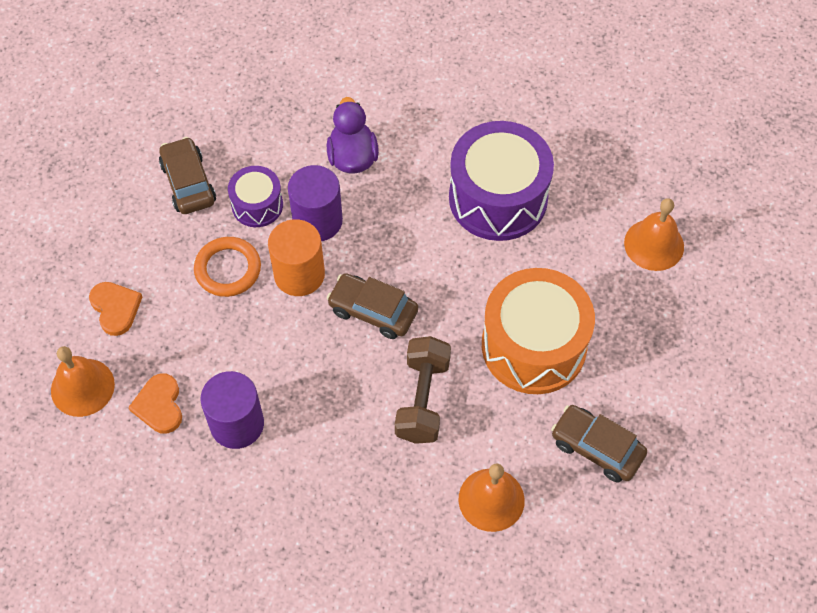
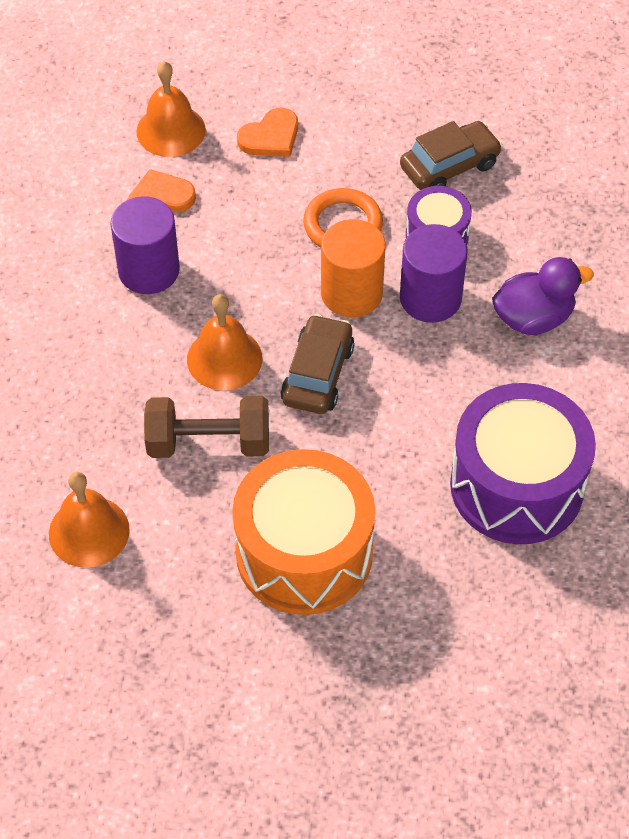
camera: 80 degrees right, 5 degrees down
(596, 448) = (172, 640): brown car -> none
(654, 244) = (492, 683): orange bell -> orange bell (224, 359)

